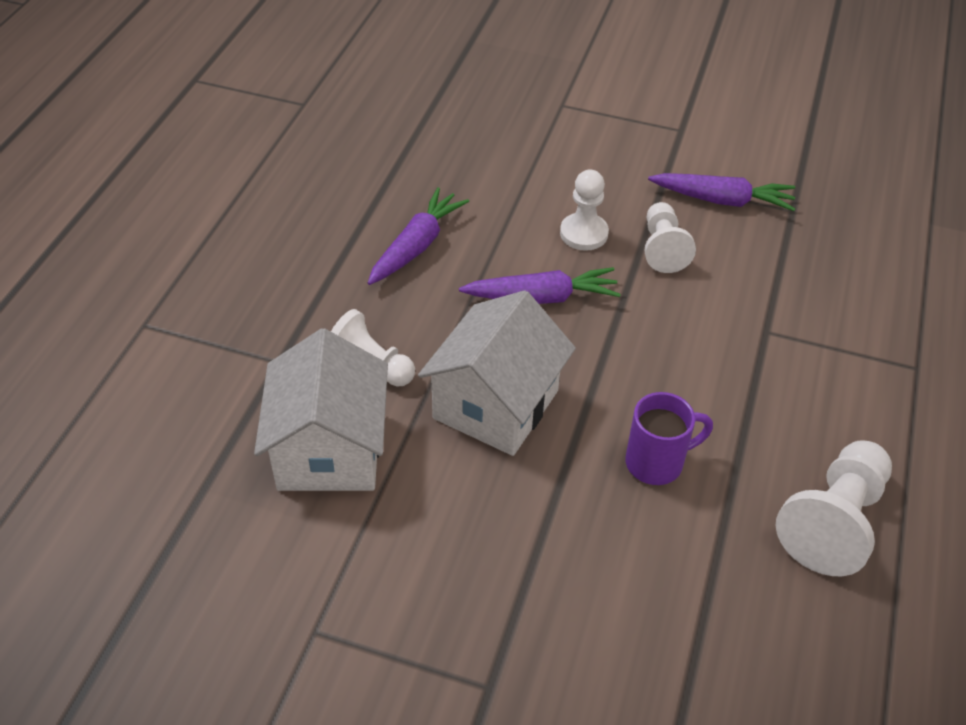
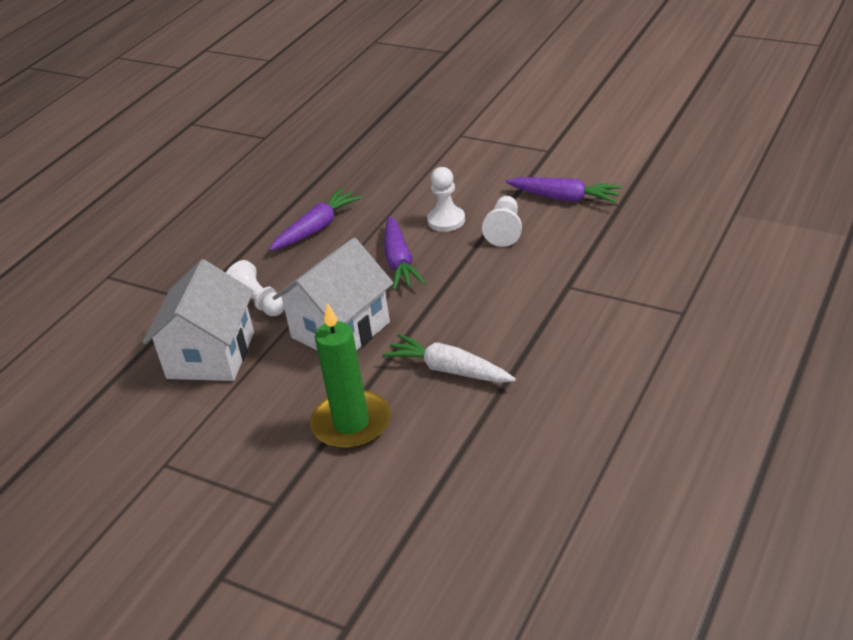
camera: 15 degrees right, 10 degrees down
(542, 297) = (399, 262): purple carrot -> purple carrot turned 75 degrees clockwise
(554, 552) = (351, 423): none -> green candle
(656, 462) = (449, 370): purple mug -> white carrot
(833, 521) = (574, 412): white pawn -> none

